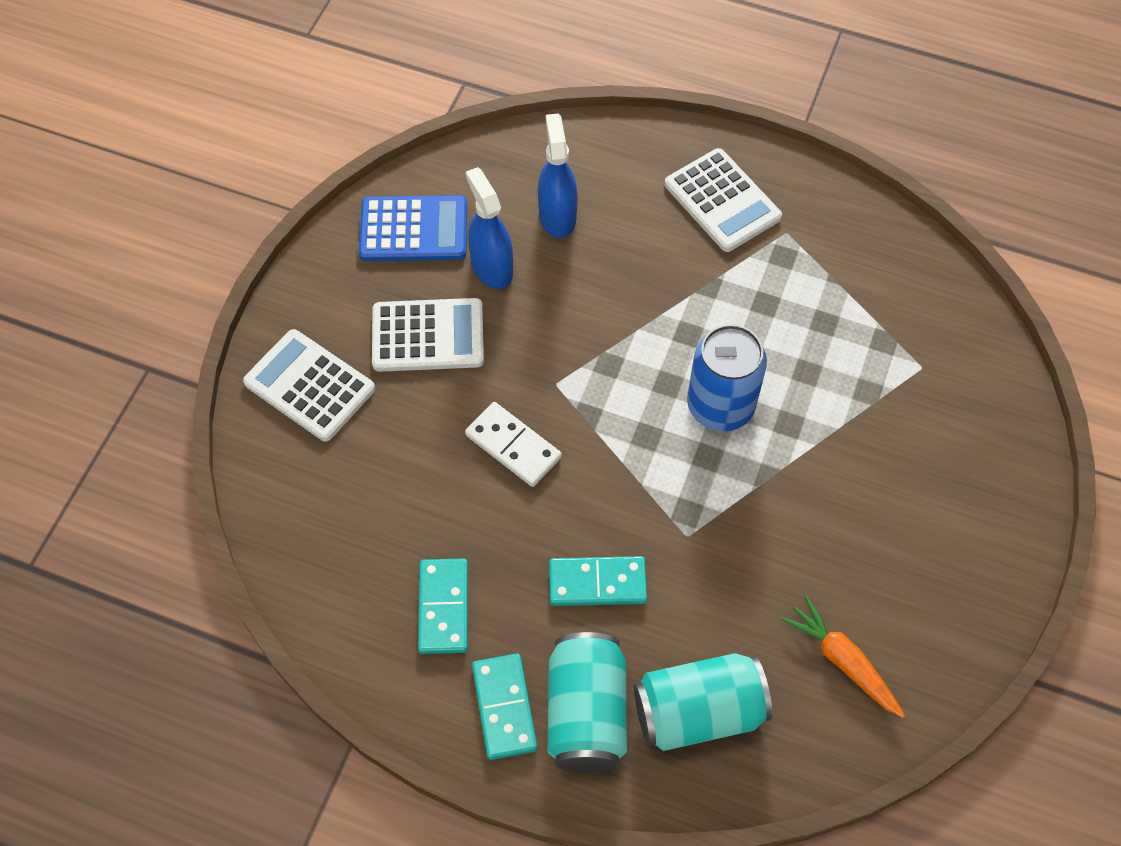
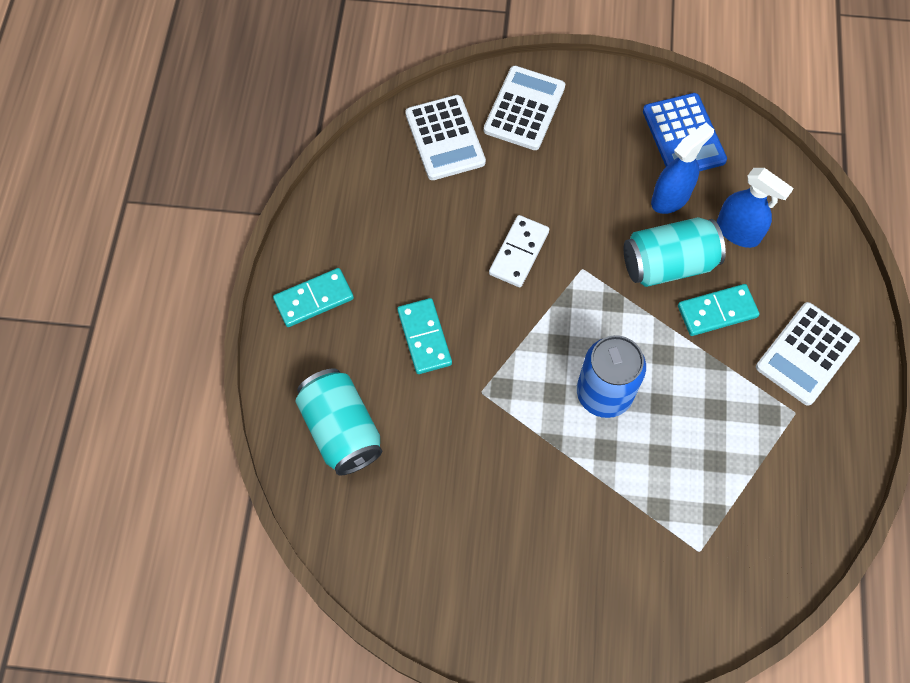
camera: 75 degrees right, 5 degrees up
(428, 336) = (593, 171): white calculator -> white calculator (445, 138)
(444, 607) = (378, 241): turquoise domino -> turquoise domino (717, 312)
(557, 216) = (738, 232): blue spray bottle -> blue spray bottle turned 60 degrees clockwise
(586, 713) = (322, 354): turquoise can -> turquoise can (668, 264)
(842, 661) = (408, 529): orange carrot -> none

